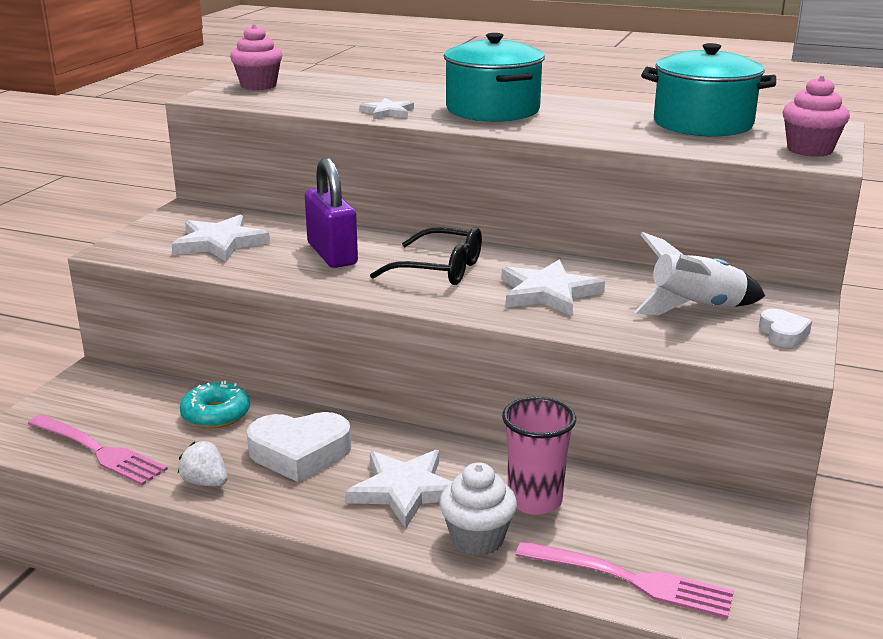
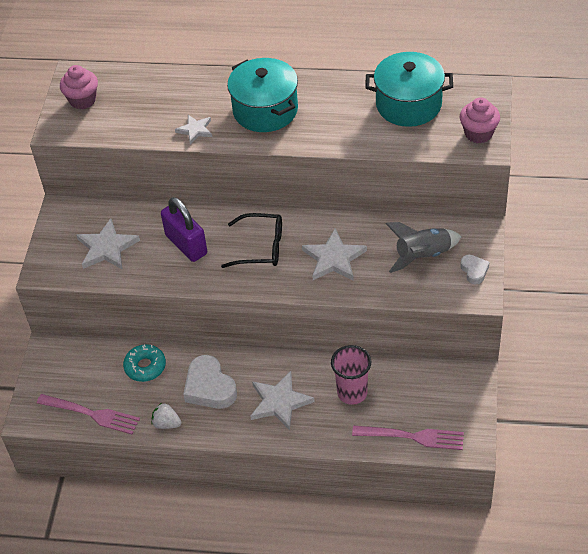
camera: 10 degrees left, 25 degrees up
(299, 453) = (209, 387): white heart -> white heart turned 75 degrees clockwise
(477, 539) = (329, 428): white cupcake -> none
(695, 308) = (423, 255): white rocket -> grey rocket

